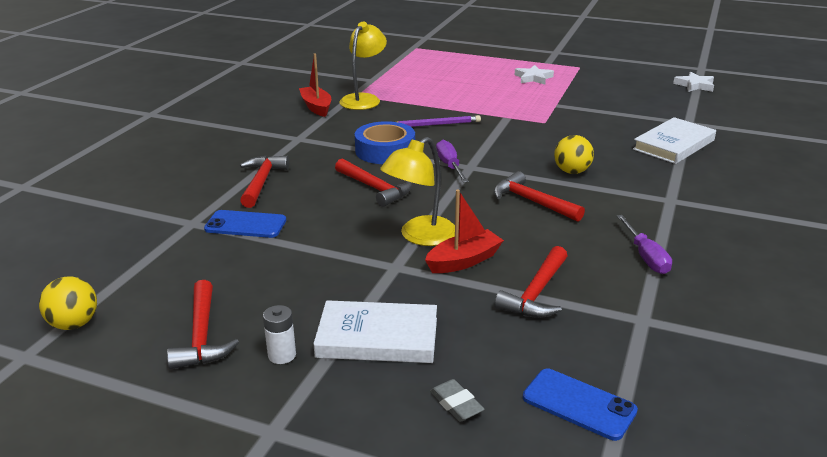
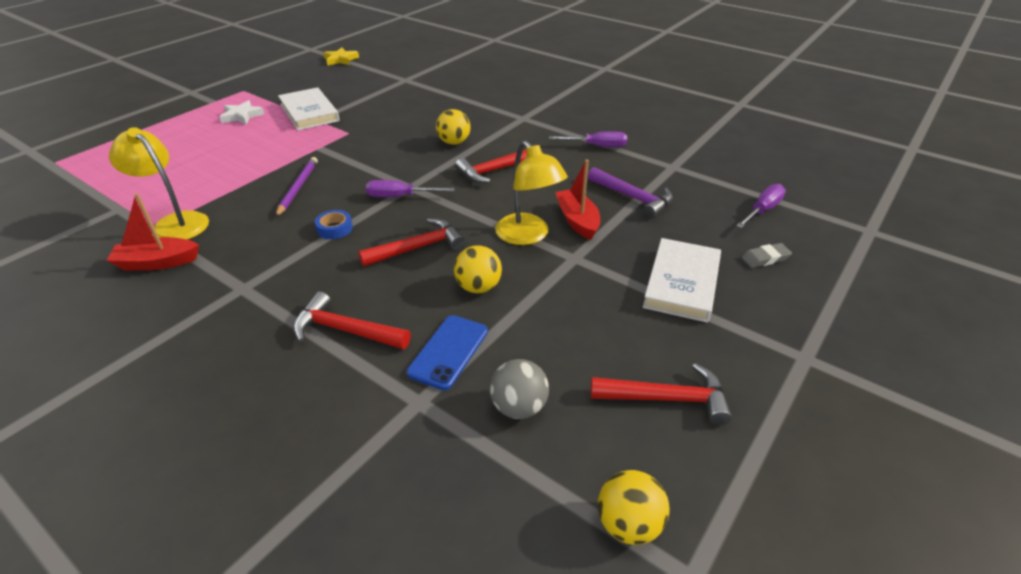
camera: 75 degrees left, 10 degrees up
(188, 263) = (519, 407): none -> grey ball
(282, 355) = (703, 343): white battery -> none
(329, 224) = (478, 287): none -> yellow ball
(385, 151) = (334, 229): blue tape -> blue tape, size x0.51
(536, 293) = (633, 198): red hammer -> purple hammer
(578, 404) = (762, 210): blue phone -> purple screwdriver
(674, 145) = (438, 94): white book -> white book (309, 112)
(695, 85) = (340, 60): white star -> yellow star

